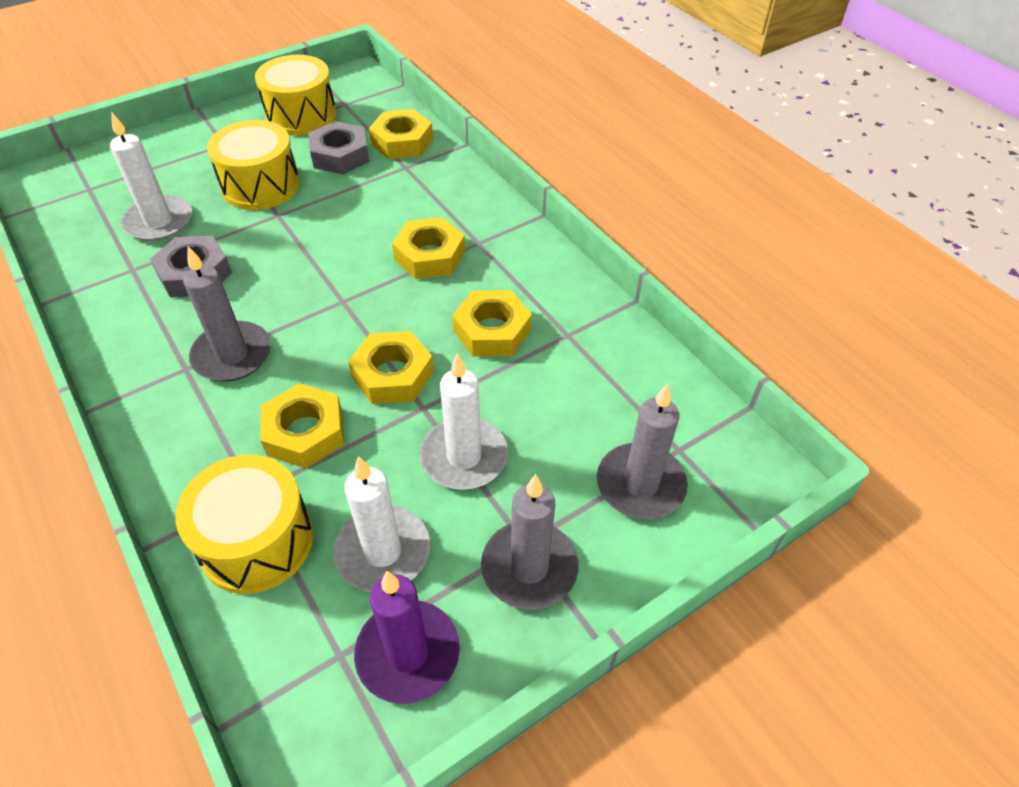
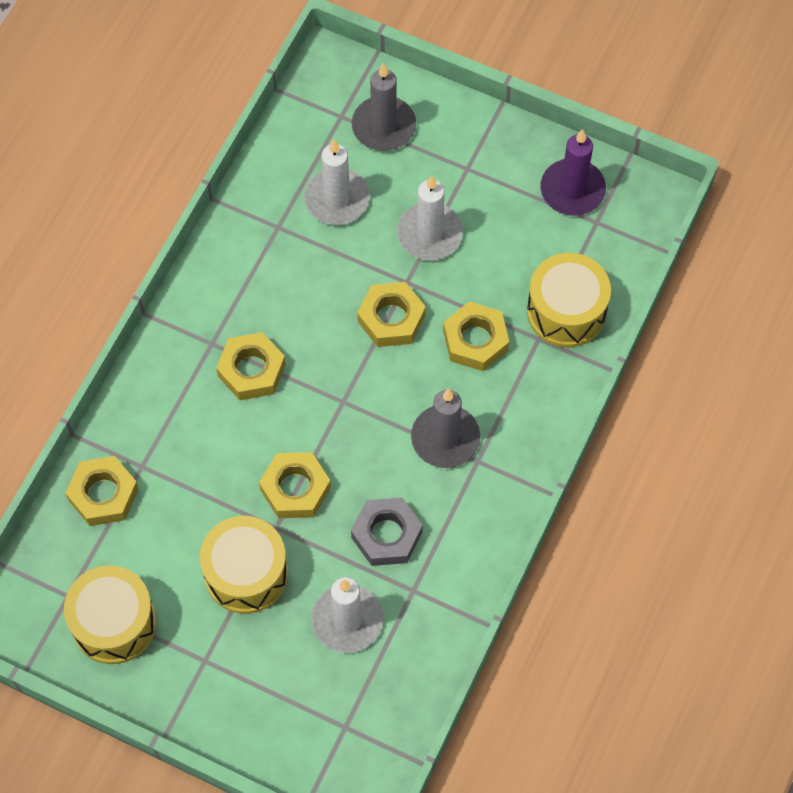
camera: 120 degrees left, 15 degrees up
(340, 155) = (159, 536): grey nut -> none
(383, 551) = (525, 239): white candle -> white candle (337, 199)
(492, 331) = (307, 278): yellow nut -> yellow nut (295, 489)
(529, 567) = (481, 158): grey candle -> none

